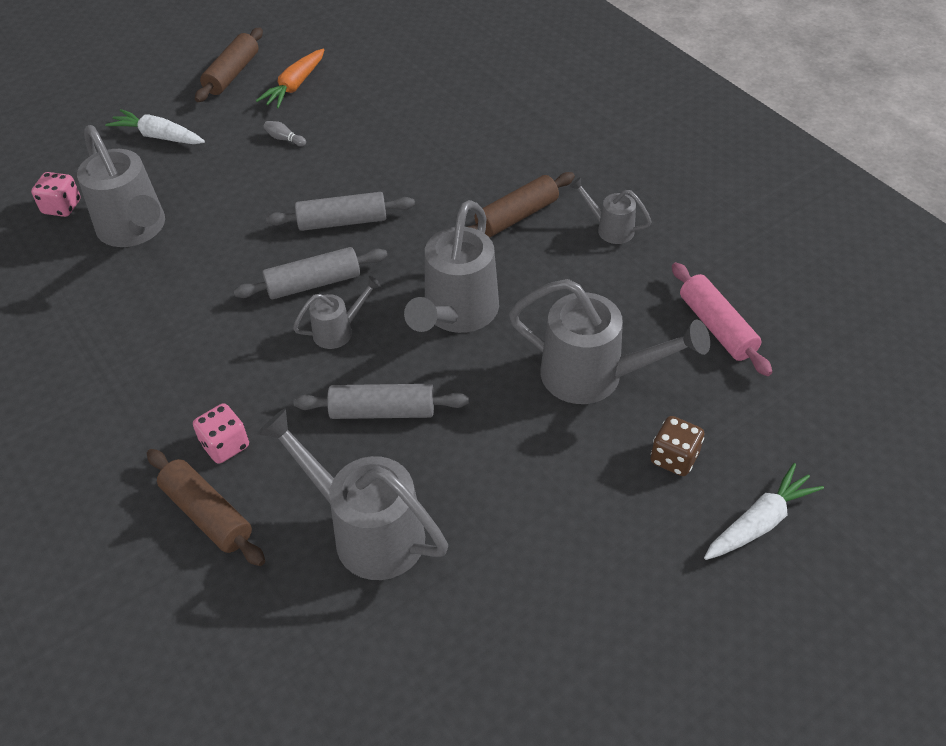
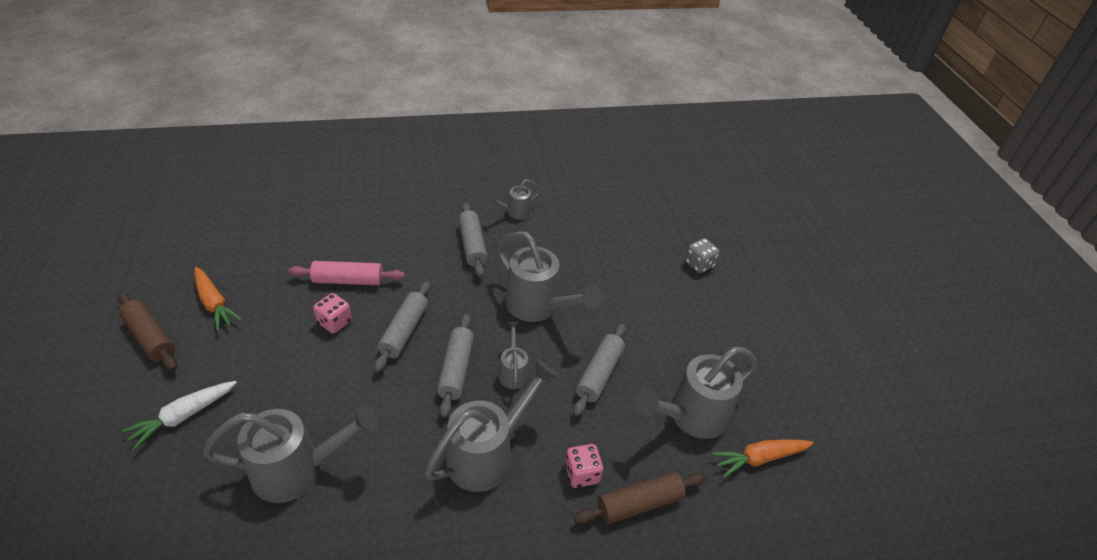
camera: 70 degrees left, 5 degrees down
(62, 207) = (212, 523): pink dice -> pink dice (335, 322)
(284, 139) = (276, 332): grey bowling pin -> none
(336, 632) = (759, 458): none -> orange carrot
(517, 216) = (472, 245): brown rolling pin -> grey rolling pin
(593, 376) = (626, 269): grey watering can -> grey watering can (487, 454)
(674, 458) = (699, 264): brown dice -> grey dice
(716, 327) = (619, 209): pink rolling pin -> pink rolling pin (348, 280)
(759, 522) = (752, 254): white carrot -> none

